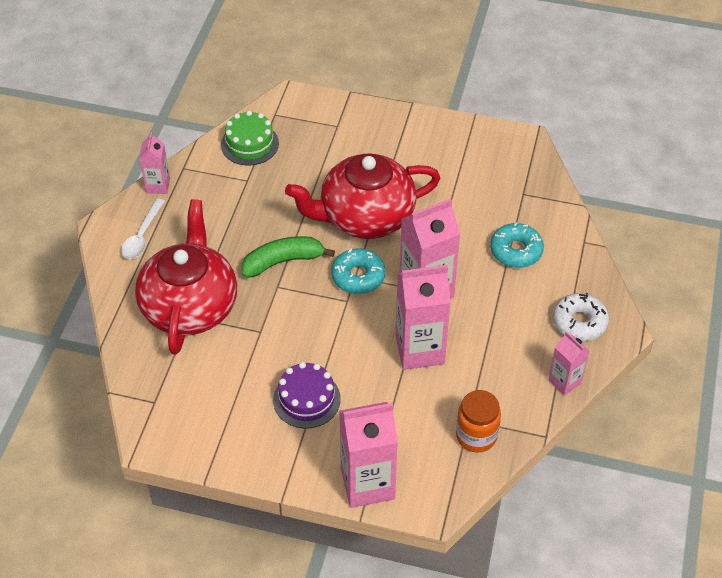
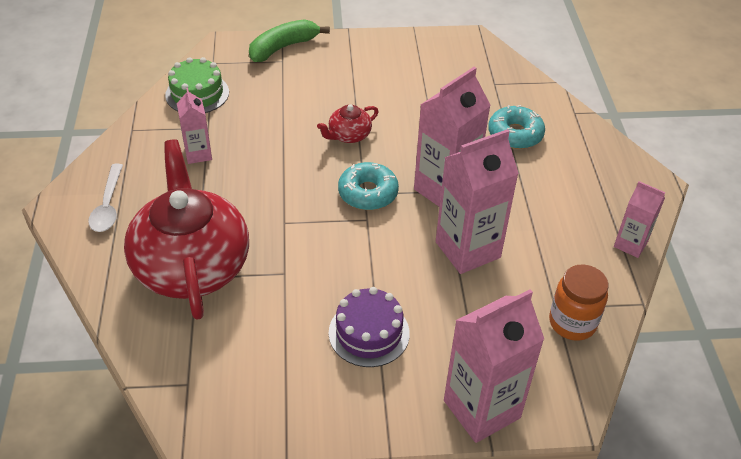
camera: 20 degrees left, 5 degrees down
(158, 185) = (109, 152): pink carton -> pink carton (198, 154)
(283, 261) = (280, 196): green banana -> green banana (283, 47)
(365, 217) = (348, 135): red teapot -> red teapot, size x0.42
(579, 322) = (612, 185): white donut -> none

